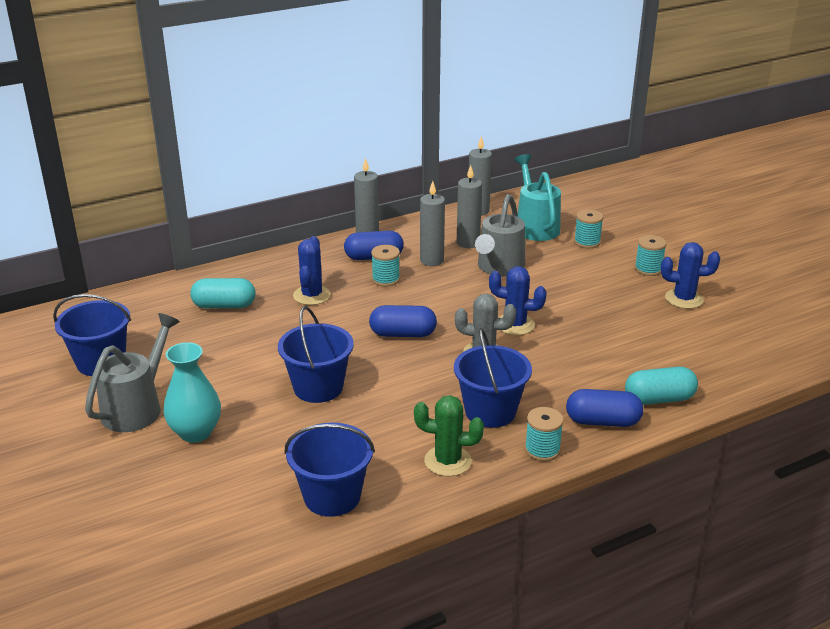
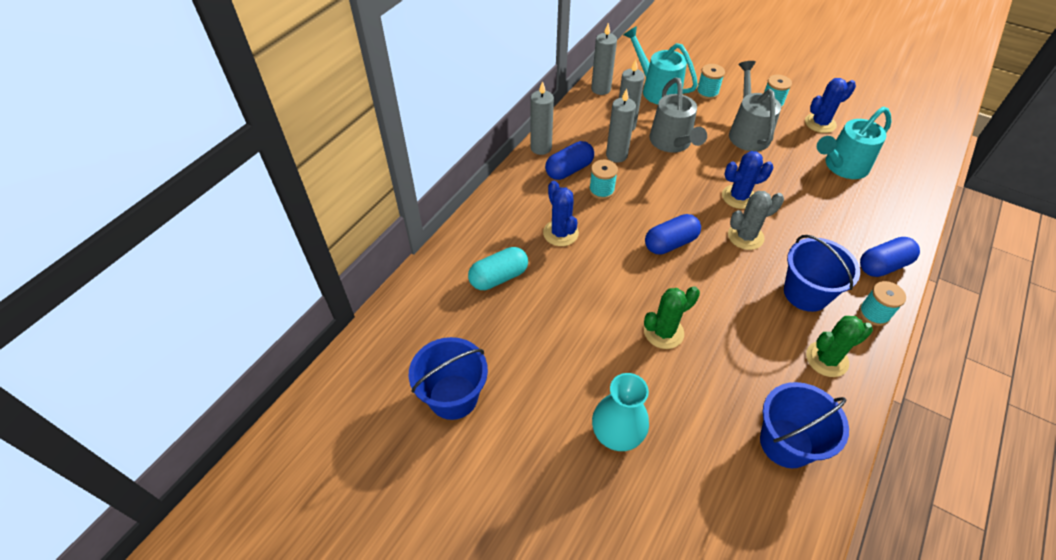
camera: 30 degrees left, 20 degrees up
(137, 407) = (539, 432): grey watering can -> grey watering can (747, 132)
(318, 387) = (663, 332): blue bucket -> green cactus
(659, 399) = (895, 226): turquoise capsule -> none
(661, 338) = (841, 167): none -> turquoise watering can

